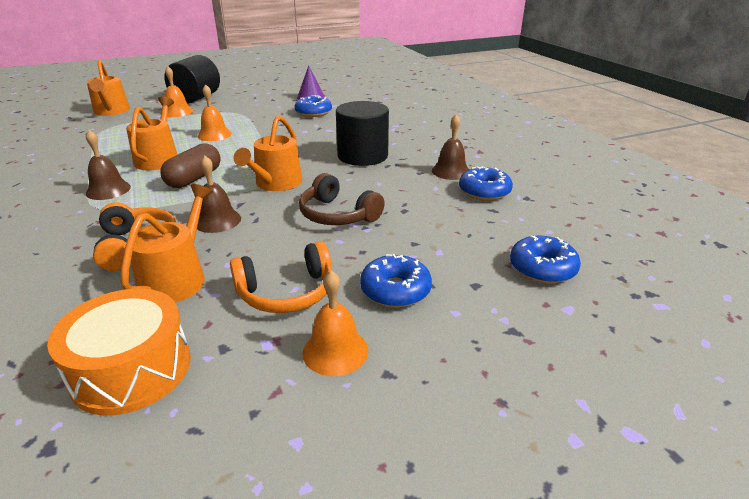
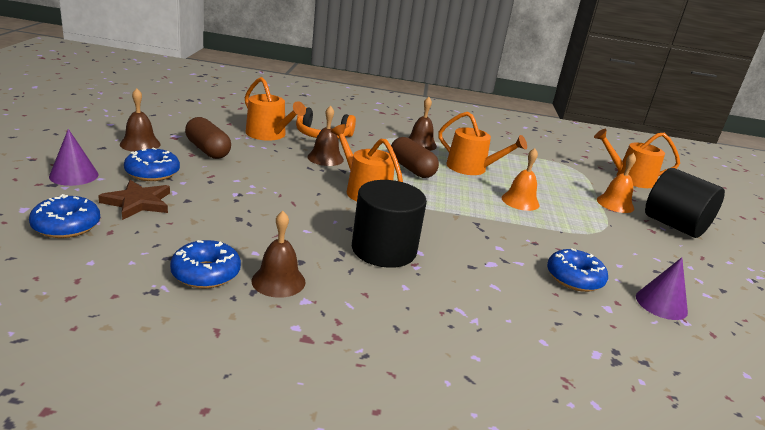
camera: 115 degrees right, 5 degrees down
(131, 369) = (209, 114): orange drum -> none
(287, 292) = (207, 150): orange headphones -> brown capsule
(335, 351) = (140, 144): orange bell -> brown bell
(337, 215) = (274, 192): brown headphones -> none
(457, 261) = (138, 202): none -> brown star
(479, 333) = (74, 175): none -> purple cone

